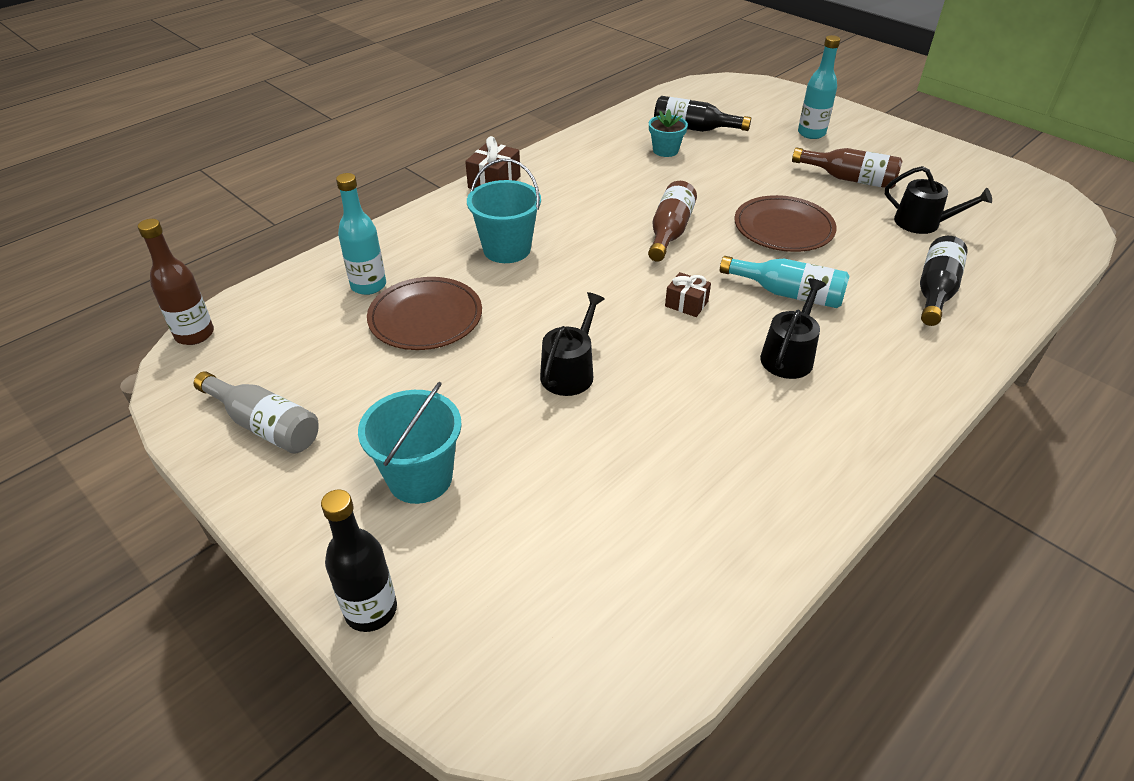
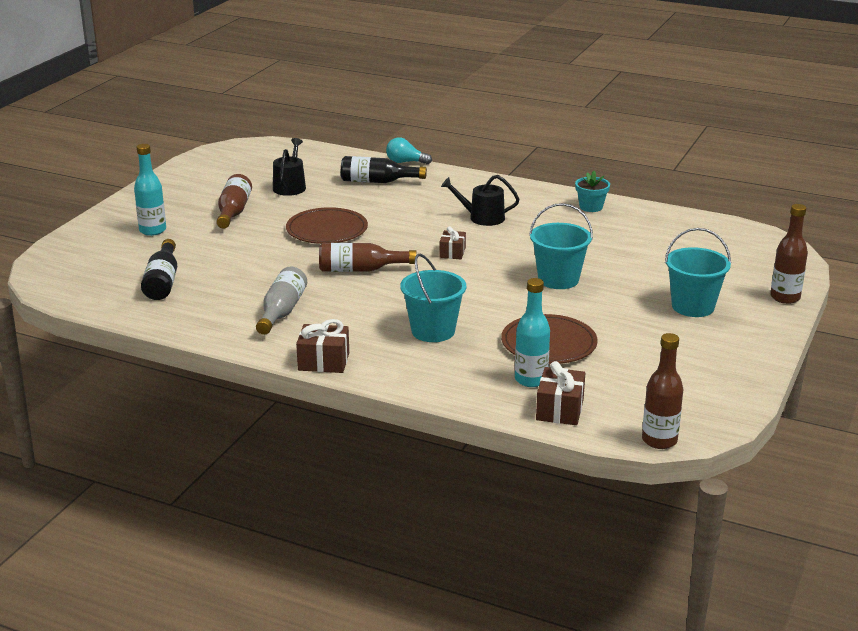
camera: 110 degrees left, 15 degrees down
(265, 425) = (710, 372): grey bottle -> grey bottle (281, 312)
(303, 288) = (560, 410): none -> brown gift
(371, 610) = (785, 297): black bottle -> brown bottle
(570, 372) = (558, 279): black watering can -> turquoise bucket
(665, 150) = (216, 289): turquoise flower pot -> turquoise flower pot (591, 207)
(788, 293) = (414, 222): turquoise bottle -> none
(1013, 331) = (405, 162): none -> turquoise light bulb

